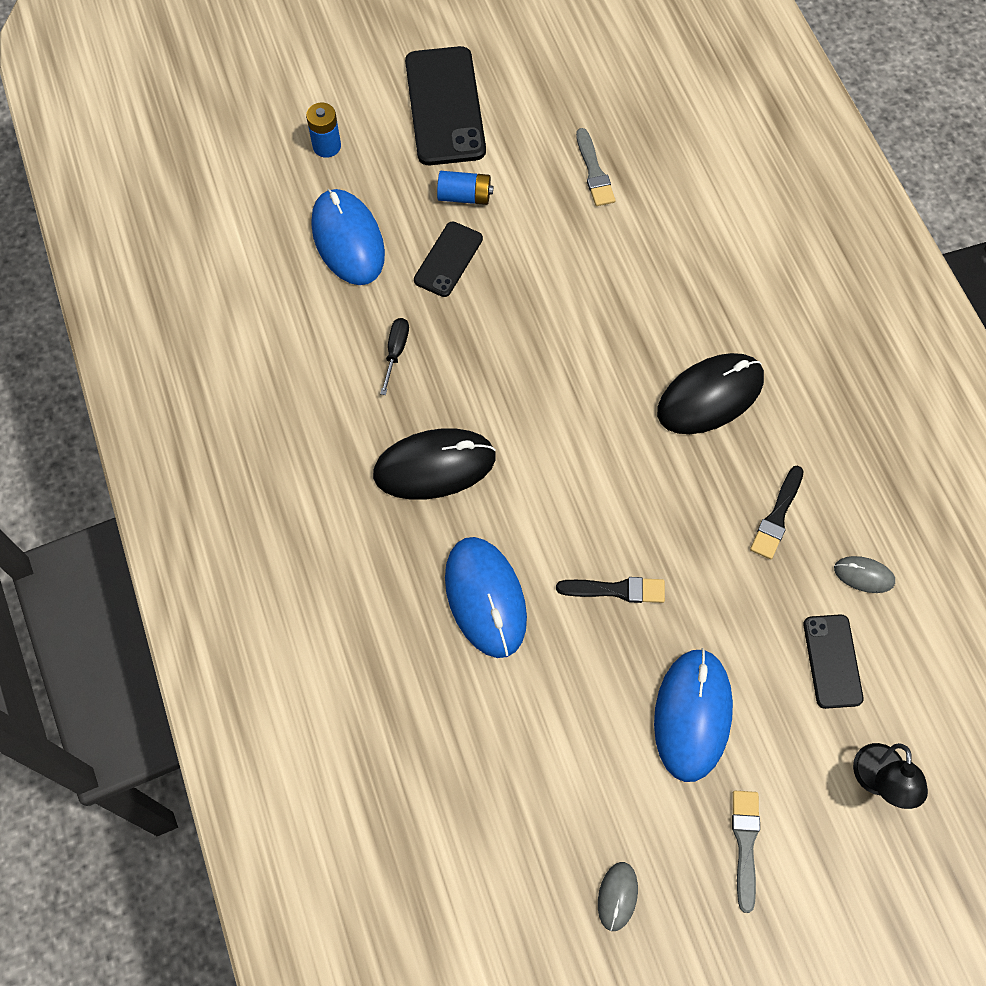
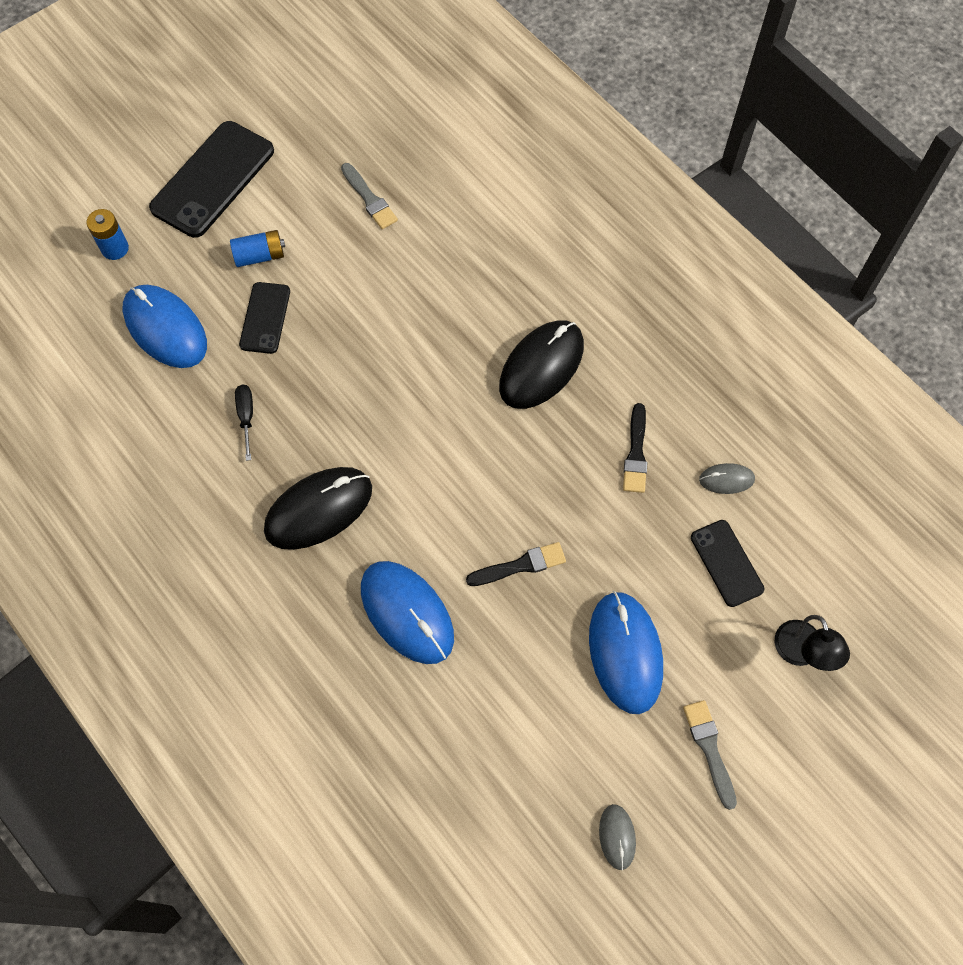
camera: 20 degrees left, 0 degrees up
(445, 106) = (213, 179): black phone -> black phone turned 60 degrees clockwise

